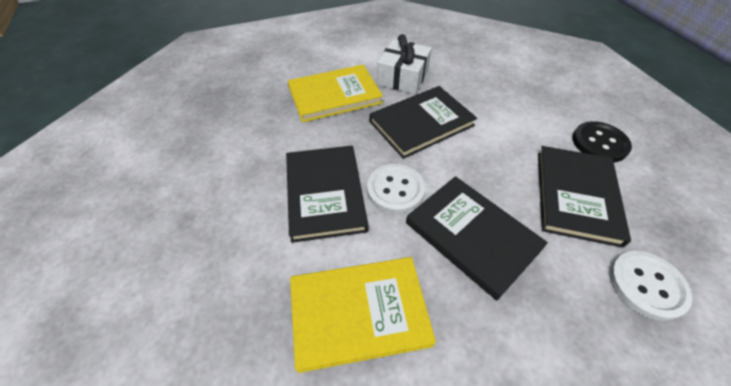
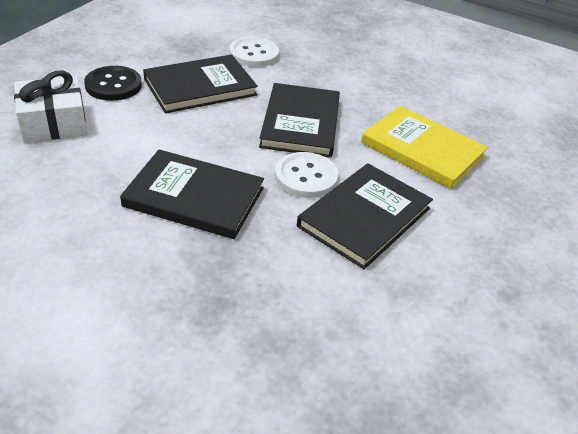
camera: 135 degrees left, 10 degrees down
(334, 95) = (217, 300): yellow book -> none
(402, 77) = (109, 253): white gift -> white gift (53, 123)

